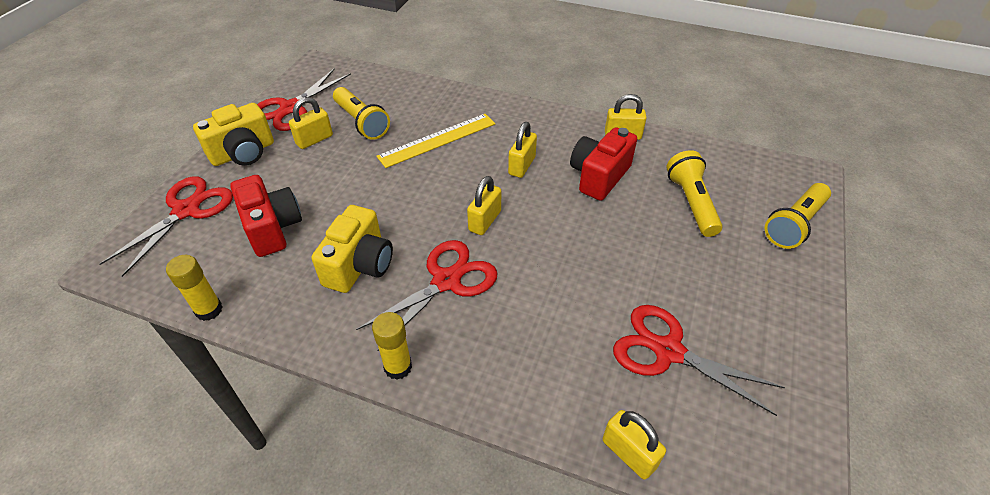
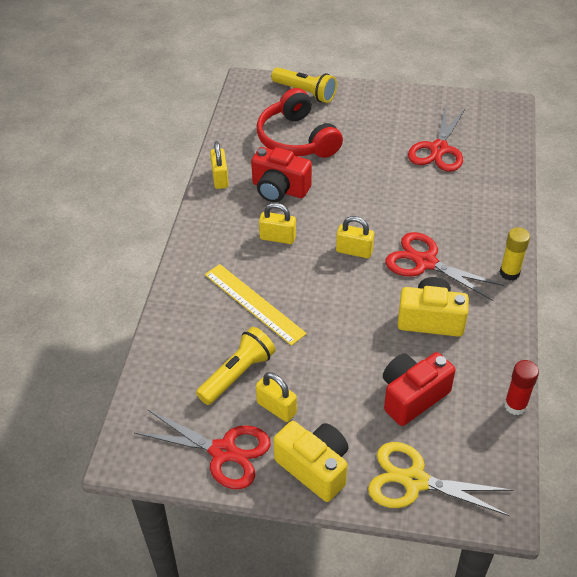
camera: 100 degrees left, 0 degrees up
(186, 210) = (414, 481): red scissors -> yellow scissors
(209, 310) = (515, 405): yellow glue stick -> red glue stick
(629, 453) = (515, 163): yellow padlock -> none
(691, 203) = (297, 139): yellow flashlight -> red headphones

